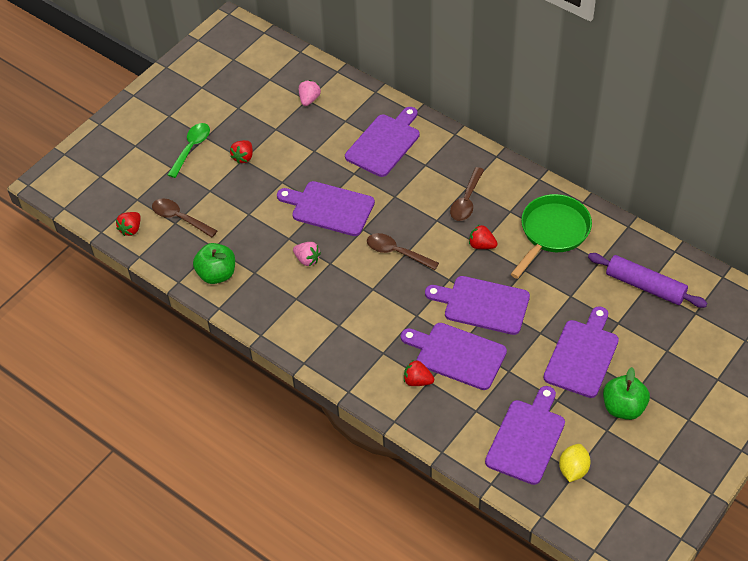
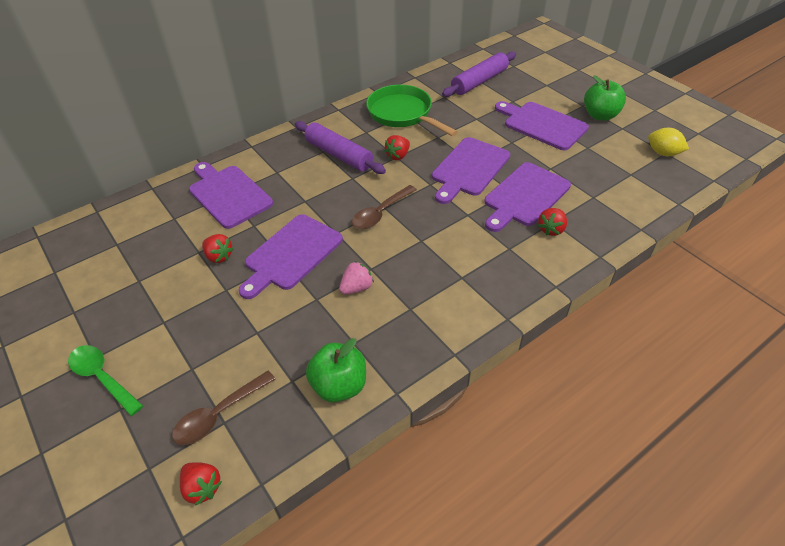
camera: 75 degrees left, 5 degrees down
(243, 157) = (161, 321): red strawberry -> red strawberry (219, 256)
(309, 99) = (118, 242): pink strawberry -> none
(466, 201) = (339, 155): brown spoon -> purple rolling pin
(527, 438) = (628, 172): purple cutting board -> none

